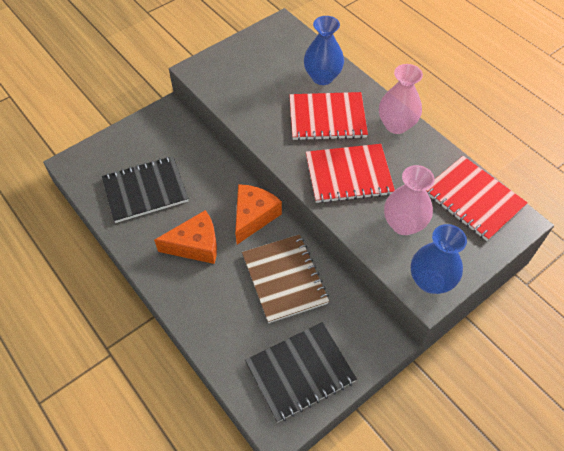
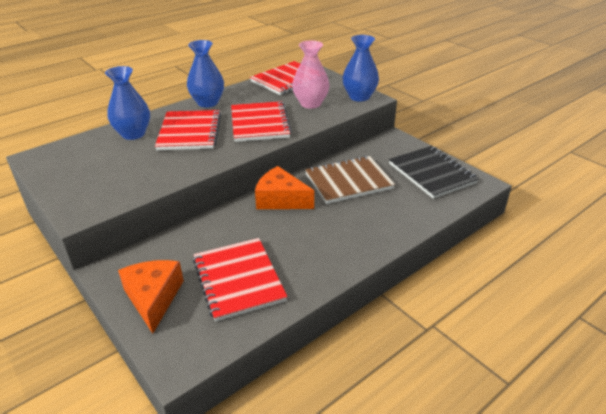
camera: 90 degrees left, 20 degrees down
(145, 190) = (238, 280): black notebook -> red notebook
(195, 245) = (315, 235): orange cheese -> orange cheese (153, 298)
(396, 125) = (208, 103): pink vase -> blue vase

